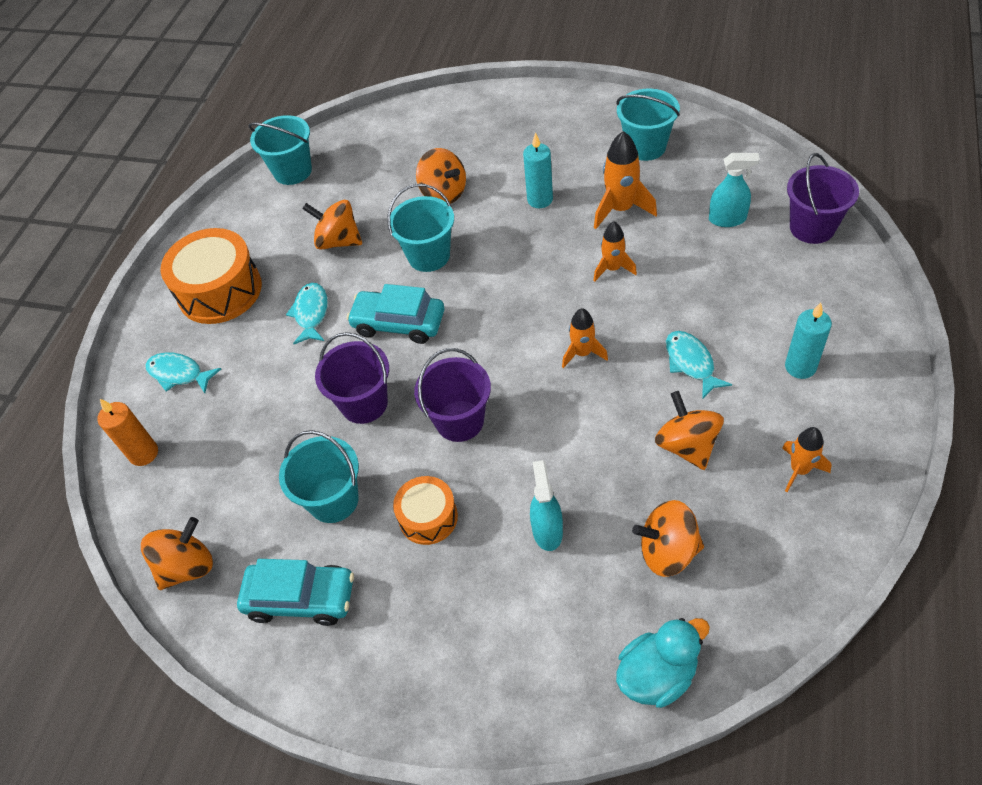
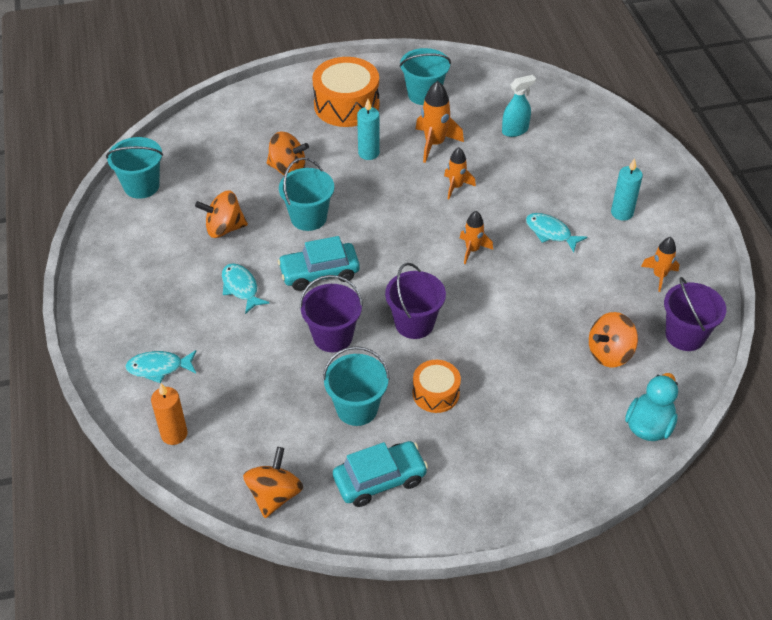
camera: 35 degrees left, 5 degrees down
(220, 291) = (146, 295): orange drum -> orange drum (346, 105)
(547, 530) = (524, 370): turquoise spray bottle -> none
(687, 445) = (581, 285): orange spinning top -> none
(812, 227) = (575, 120): purple bucket -> purple bucket (685, 335)

